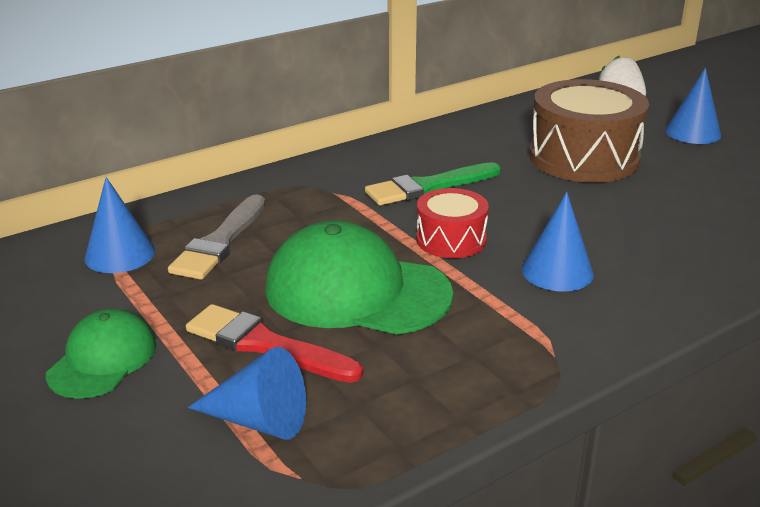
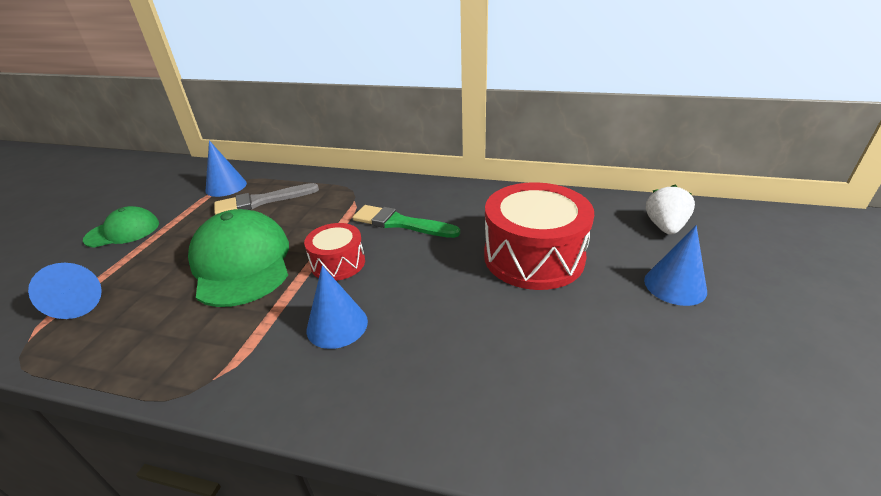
camera: 50 degrees right, 5 degrees up
(266, 345) = (161, 265): red brush -> none
(583, 158) = (533, 256): brown drum -> red drum

